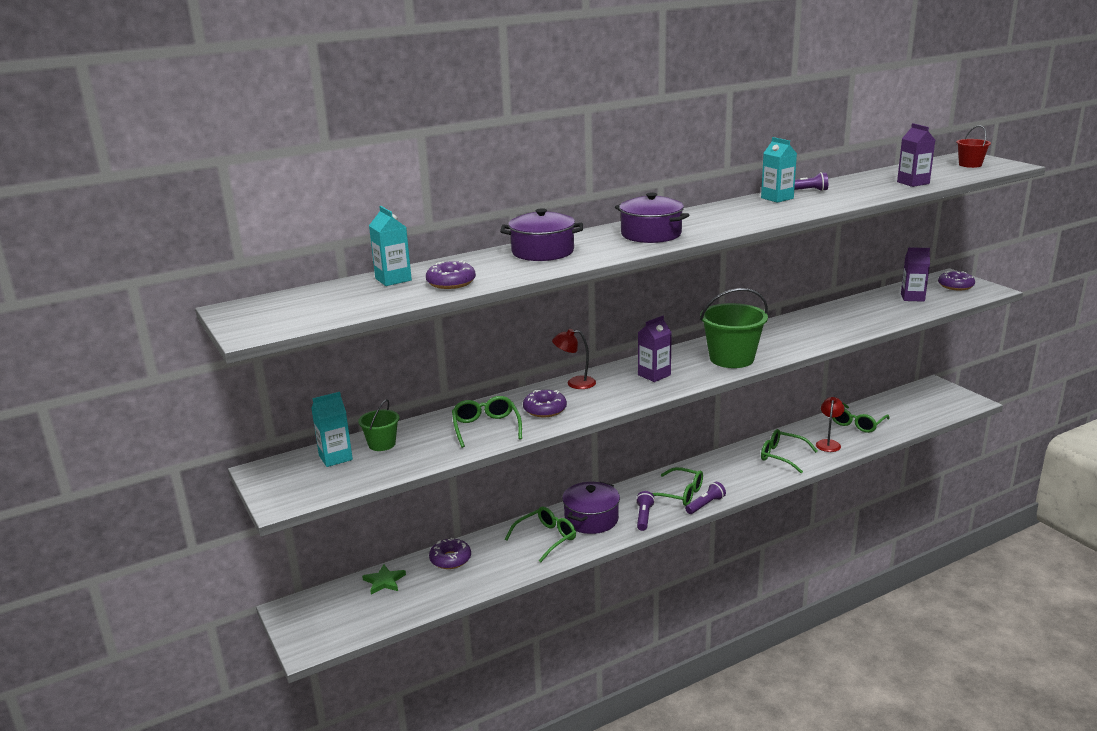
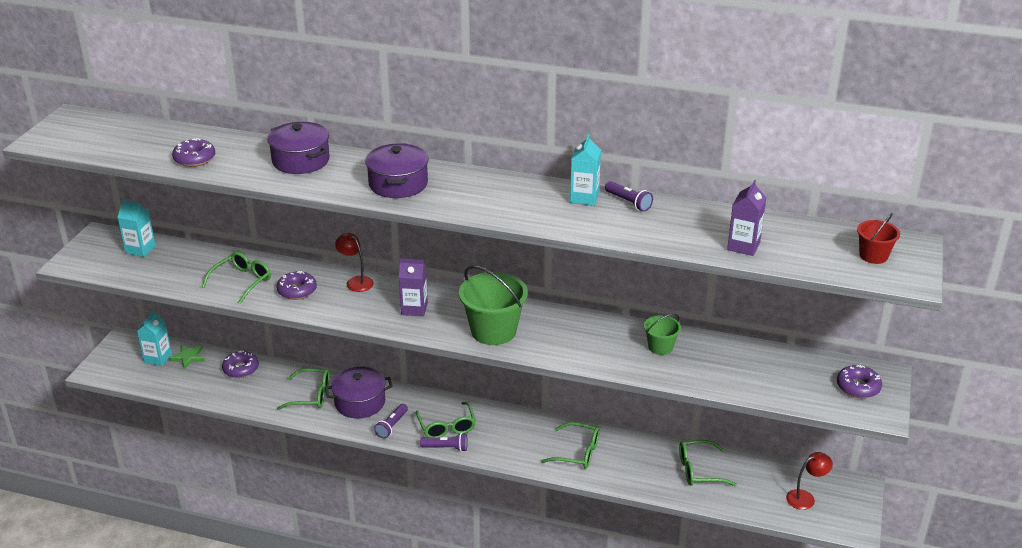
camera: 45 degrees right, 10 degrees up
(382, 444) = (175, 255): green bucket -> green bucket (660, 347)
(393, 279) = (179, 137): turquoise carton -> turquoise carton (158, 358)
(644, 517) = (392, 426): purple flashlight -> purple flashlight turned 150 degrees clockwise
(782, 456) = (577, 452): green glasses -> green glasses turned 120 degrees clockwise
(828, 443) = (636, 469): red lamp -> red lamp (805, 497)
(912, 297) = (782, 372): purple carton -> none

